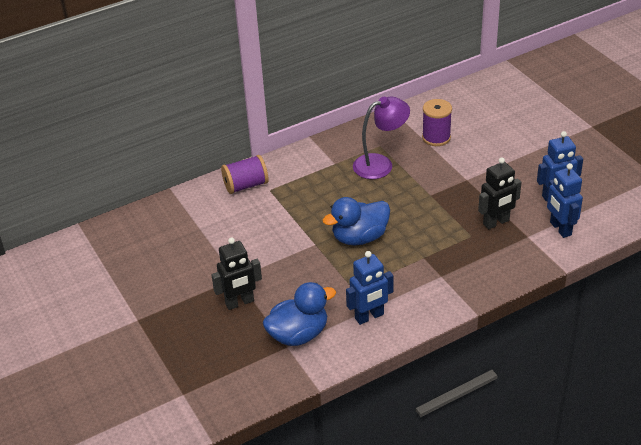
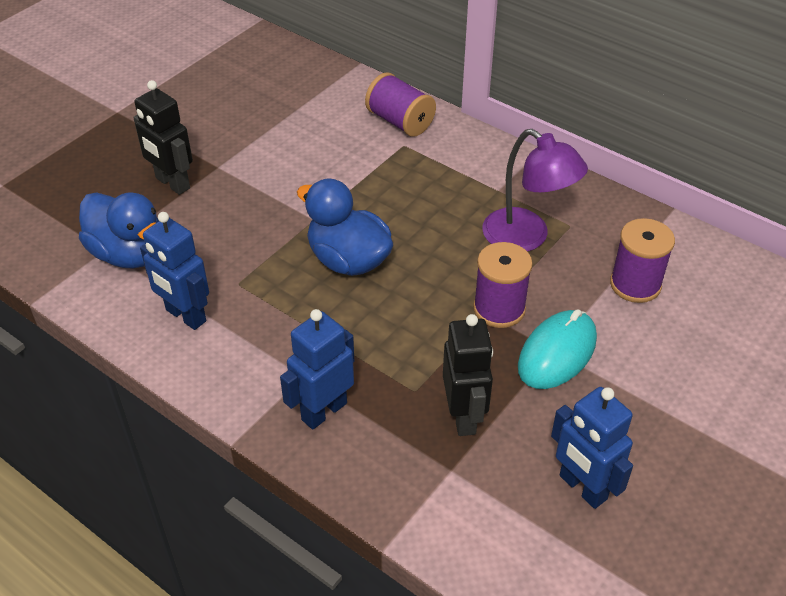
camera: 65 degrees right, 5 degrees up
(429, 189) = (499, 309): none -> purple spool
(469, 179) = (557, 353): none -> turquoise mouse
(496, 222) = (464, 416): black robot -> black robot turned 135 degrees counterclockwise
(560, 229) = (495, 515): blue robot -> blue robot (324, 411)

